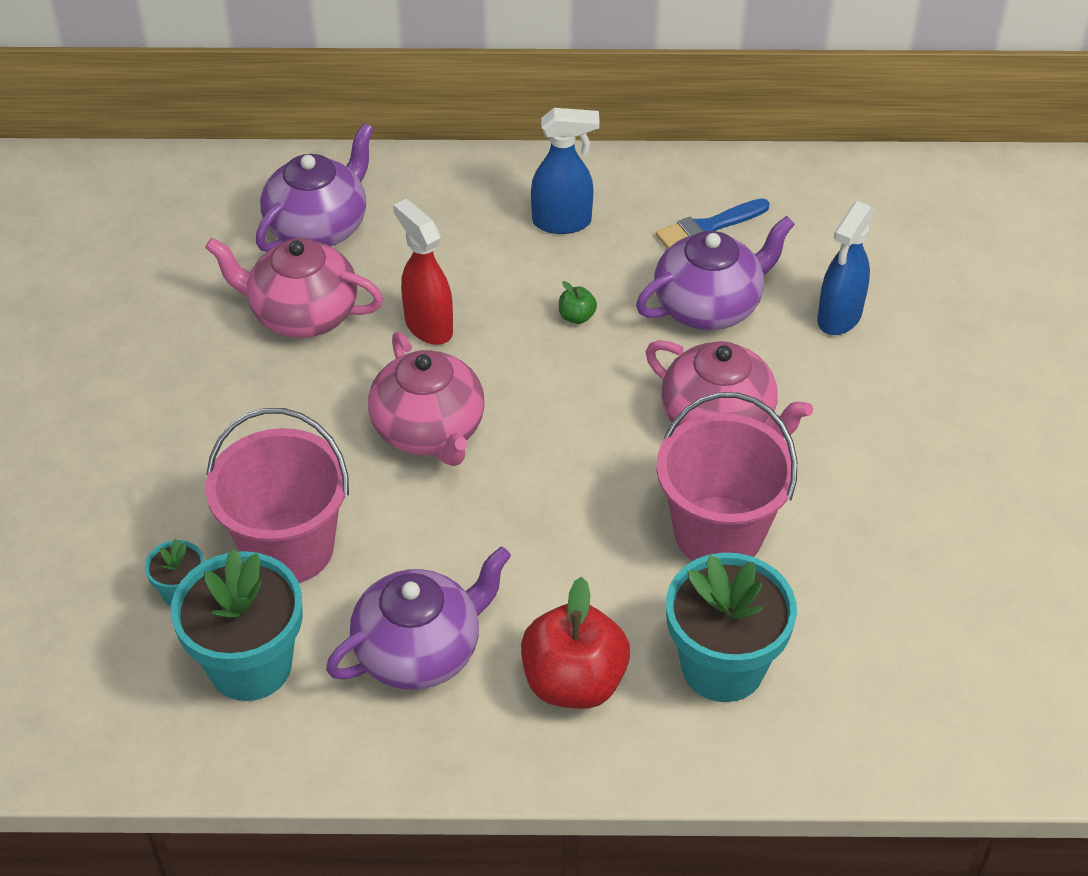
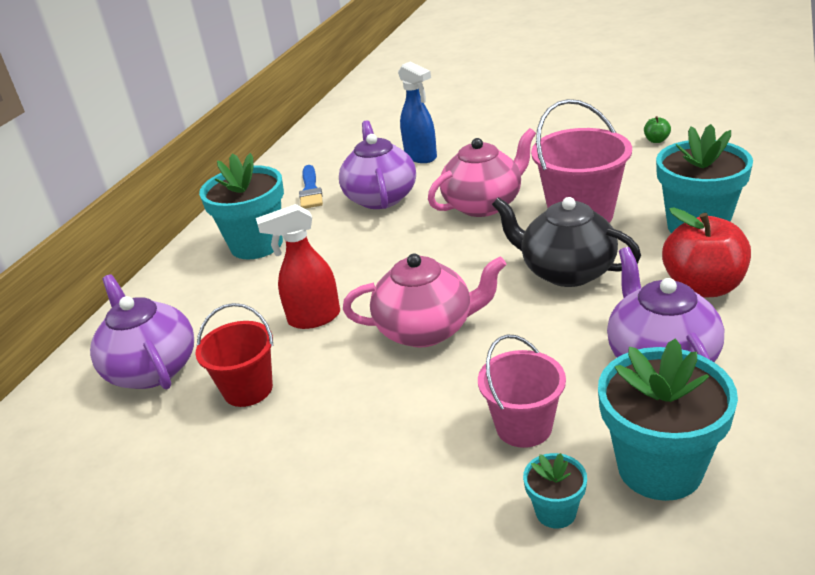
camera: 65 degrees left, 15 degrees down
(288, 548) = (523, 427): pink bucket -> pink bucket, size x0.64
(302, 314) = (248, 389): pink teapot -> red bucket
(562, 222) = (256, 244): blue spray bottle -> turquoise flower pot
(576, 317) = (353, 248): green apple -> green apple (656, 140)
(576, 538) = (566, 271): none -> black teapot

